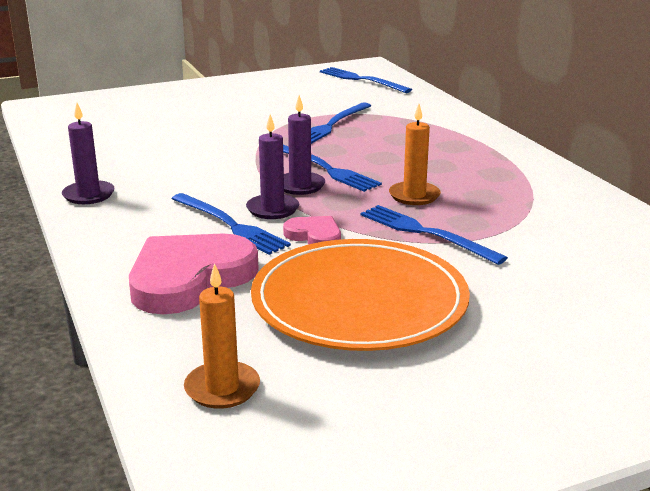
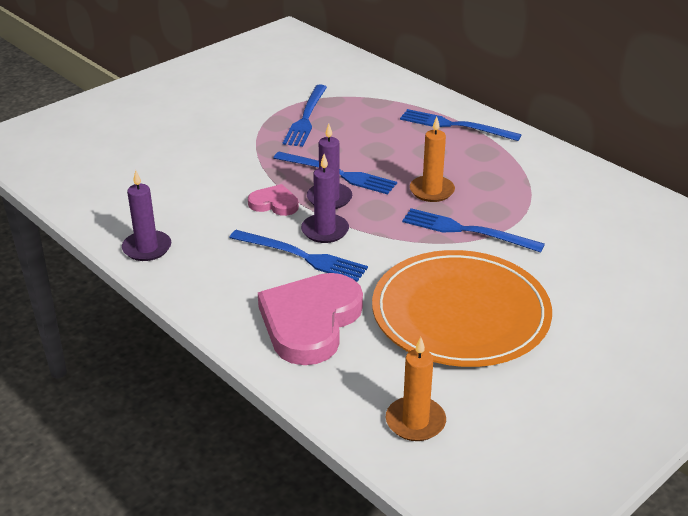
camera: 20 degrees left, 10 degrees up
(314, 235) = (380, 253): pink heart -> pink heart (274, 203)
(361, 80) = (294, 52): blue fork -> blue fork (455, 126)

